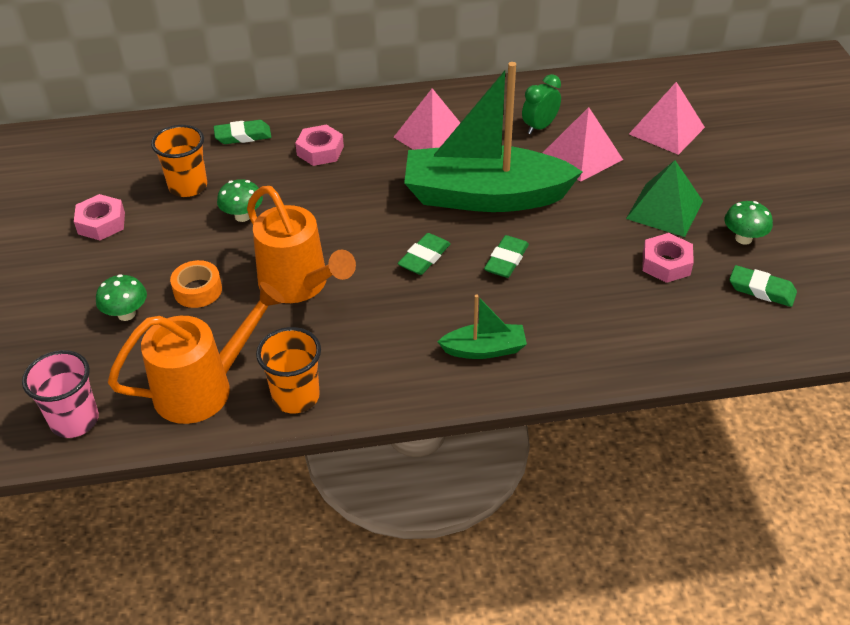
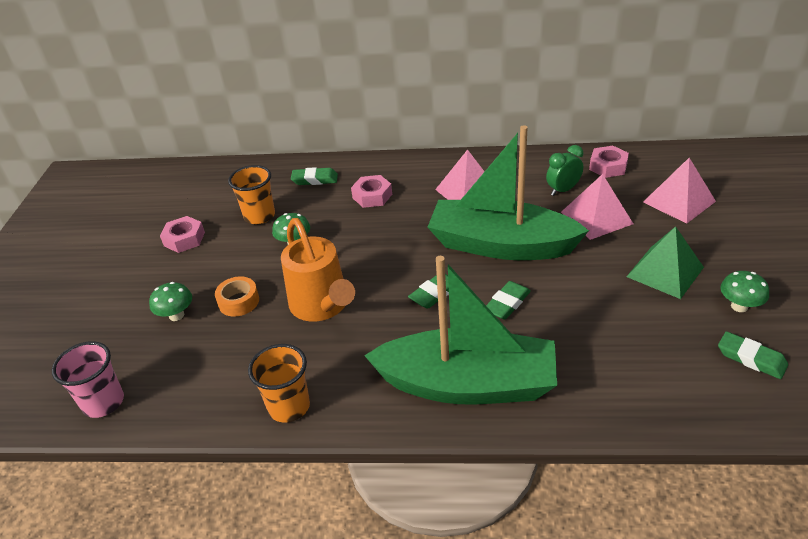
camera: 15 degrees right, 5 degrees down
(204, 387) = (216, 387): orange watering can -> none
(484, 349) = (467, 384): green boat -> green boat, size x2.29
(666, 263) = (658, 322): pink nut -> pink nut (608, 166)

